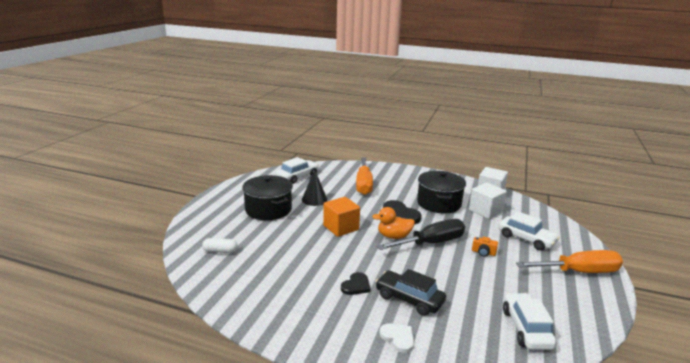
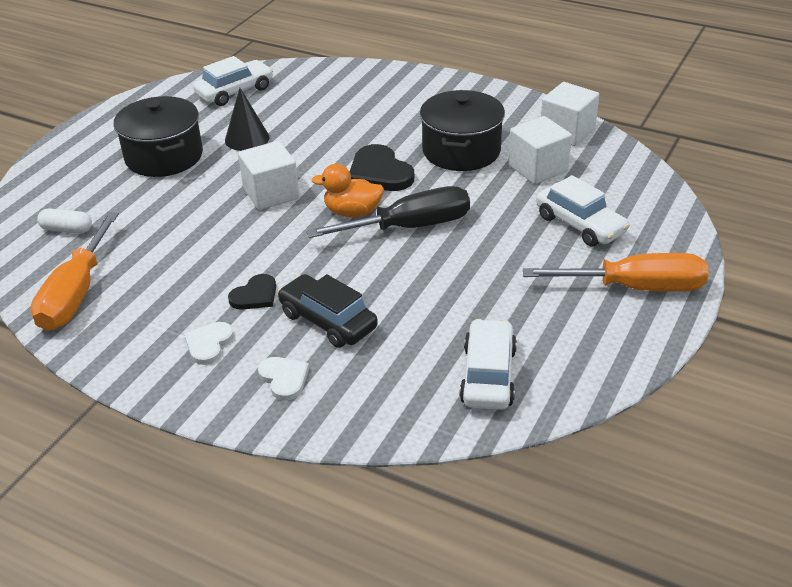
camera: 10 degrees right, 15 degrees up
(338, 318) = (209, 344): none -> white heart
(341, 227) = (271, 194): orange cube -> white cube
(363, 184) = (344, 110): orange screwdriver -> orange screwdriver (76, 294)
(483, 252) = (490, 247): orange camera -> none

